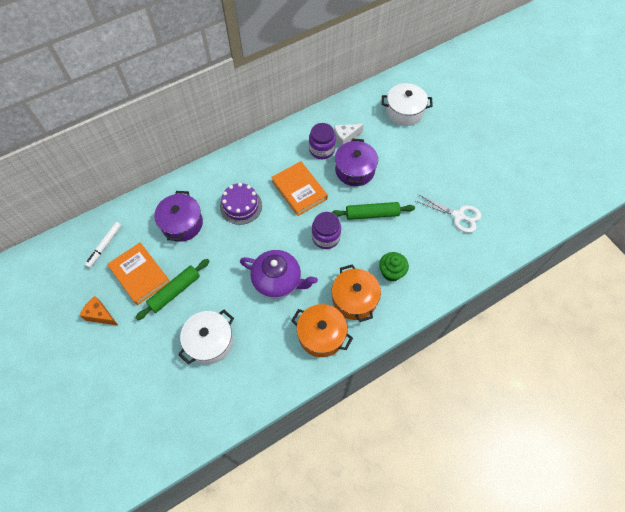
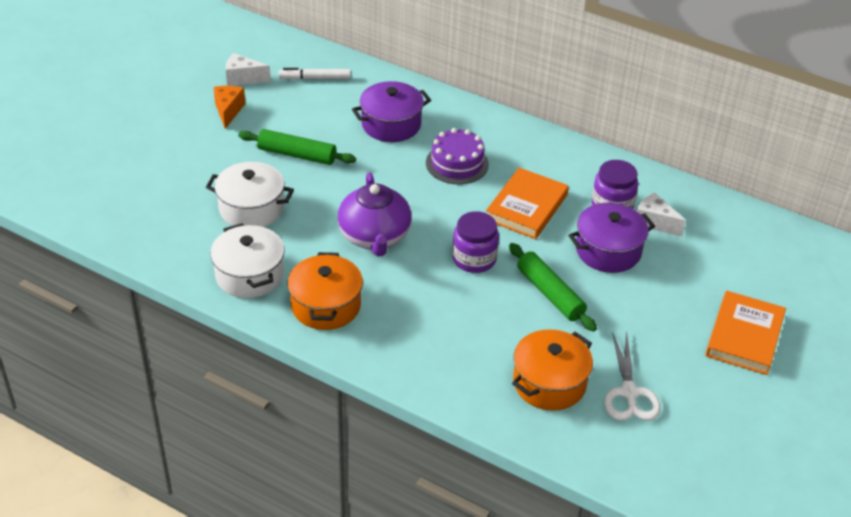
camera: 60 degrees right, 20 degrees down
(72, 291) = (243, 78): none -> white cheese
(140, 275) = (298, 119): orange book -> orange book (744, 336)
(354, 299) = (401, 320): orange pot -> orange pot (549, 383)
(391, 272) = (472, 346): green cupcake -> none
(404, 112) = (764, 269): white pot -> white pot (249, 275)

